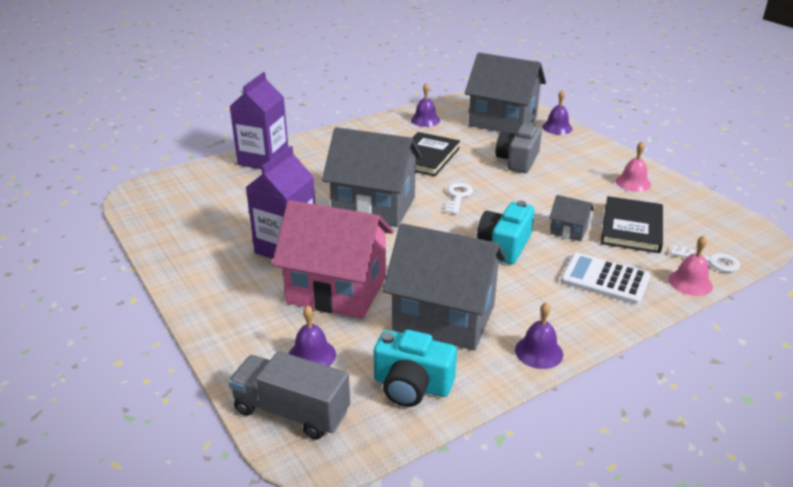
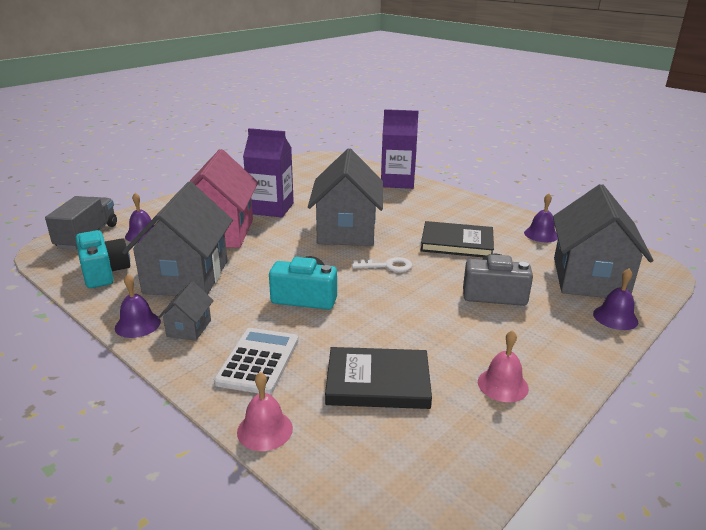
camera: 75 degrees right, 5 degrees down
(412, 385) = (104, 272): turquoise camera -> turquoise camera turned 150 degrees clockwise
(569, 231) = (350, 334): grey house -> grey house (189, 328)
(710, 261) = (321, 453): white key -> none

